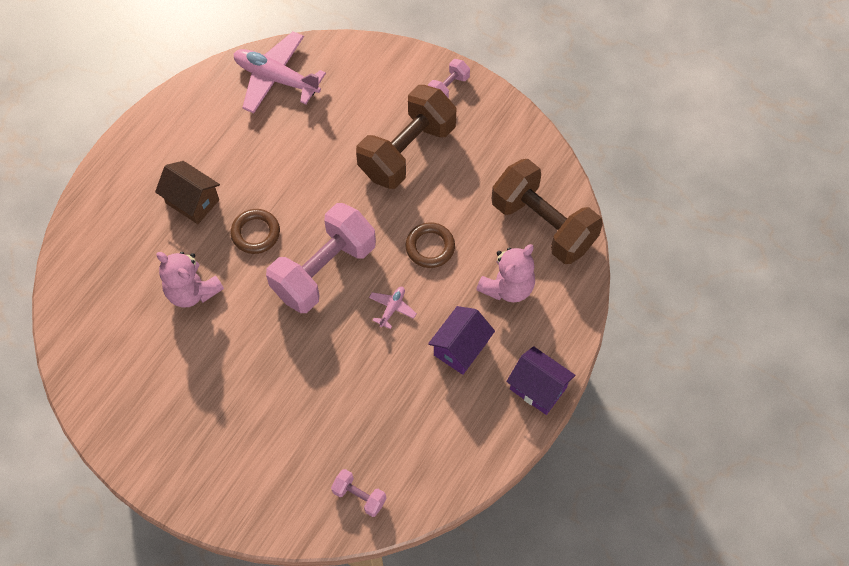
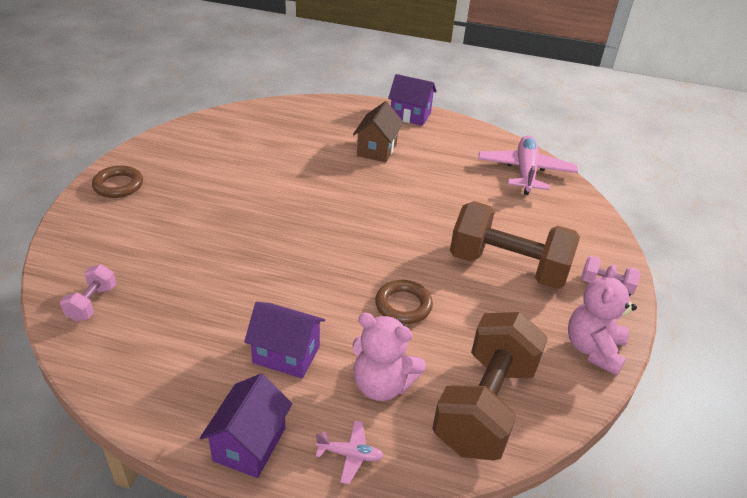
camera: 70 degrees right, 25 degrees down
(134, 147) = (410, 115): none -> purple house
(192, 291) = (292, 164): pink teddy bear -> pink teddy bear (593, 349)
(255, 233) = (363, 187): brown ring -> brown ring (118, 185)
(324, 270) = (343, 234): pink dumbbell -> none
(392, 308) = (318, 289): pink plane -> pink plane (350, 455)

